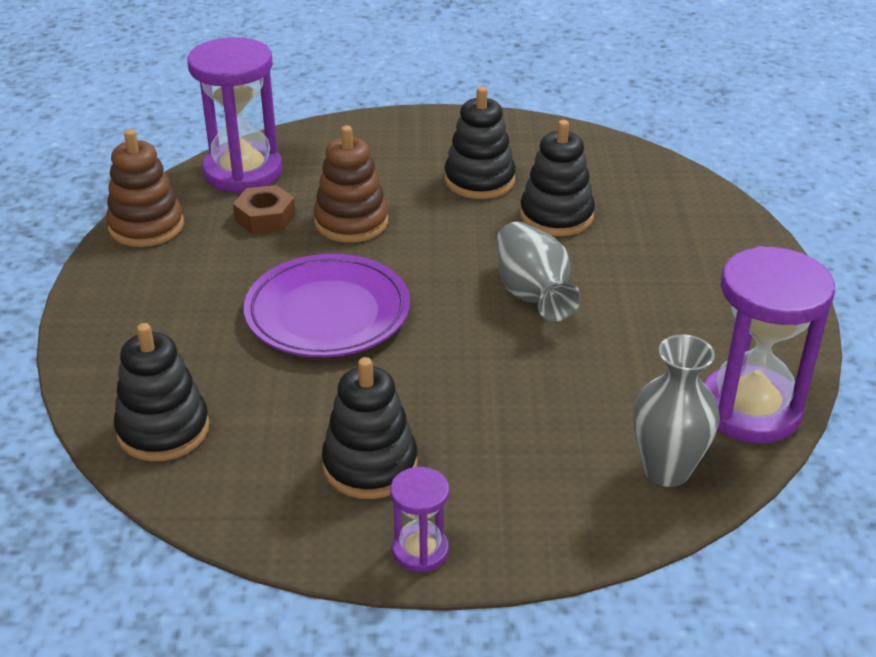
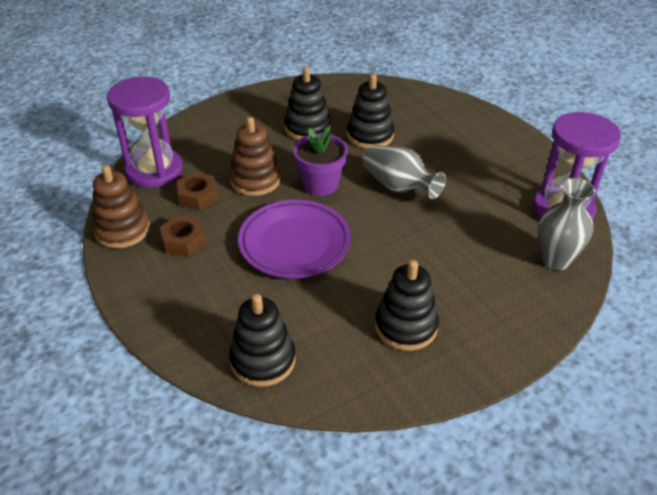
camera: 30 degrees left, 5 degrees up
(201, 262) = (183, 241): none -> brown nut
(420, 550) = (479, 364): purple hourglass -> none
(428, 255) = (320, 184): none -> purple flower pot

